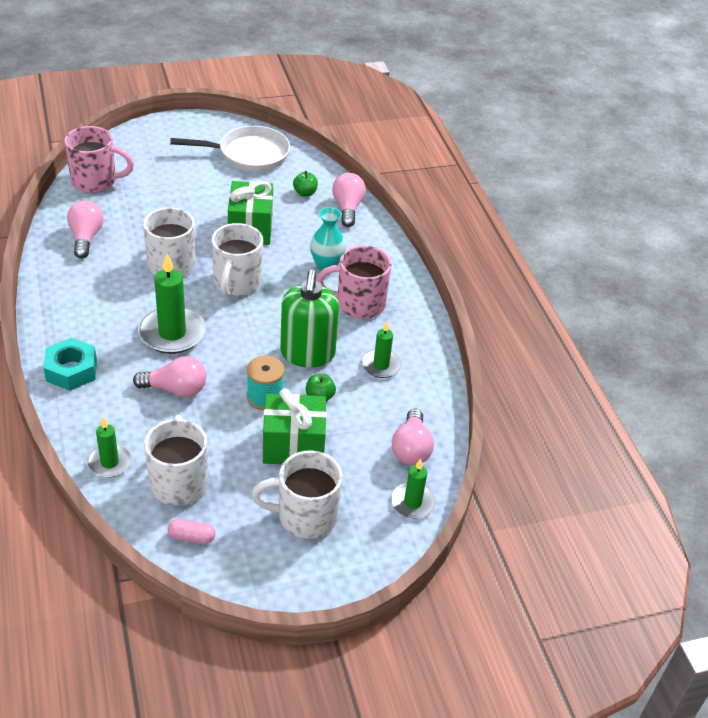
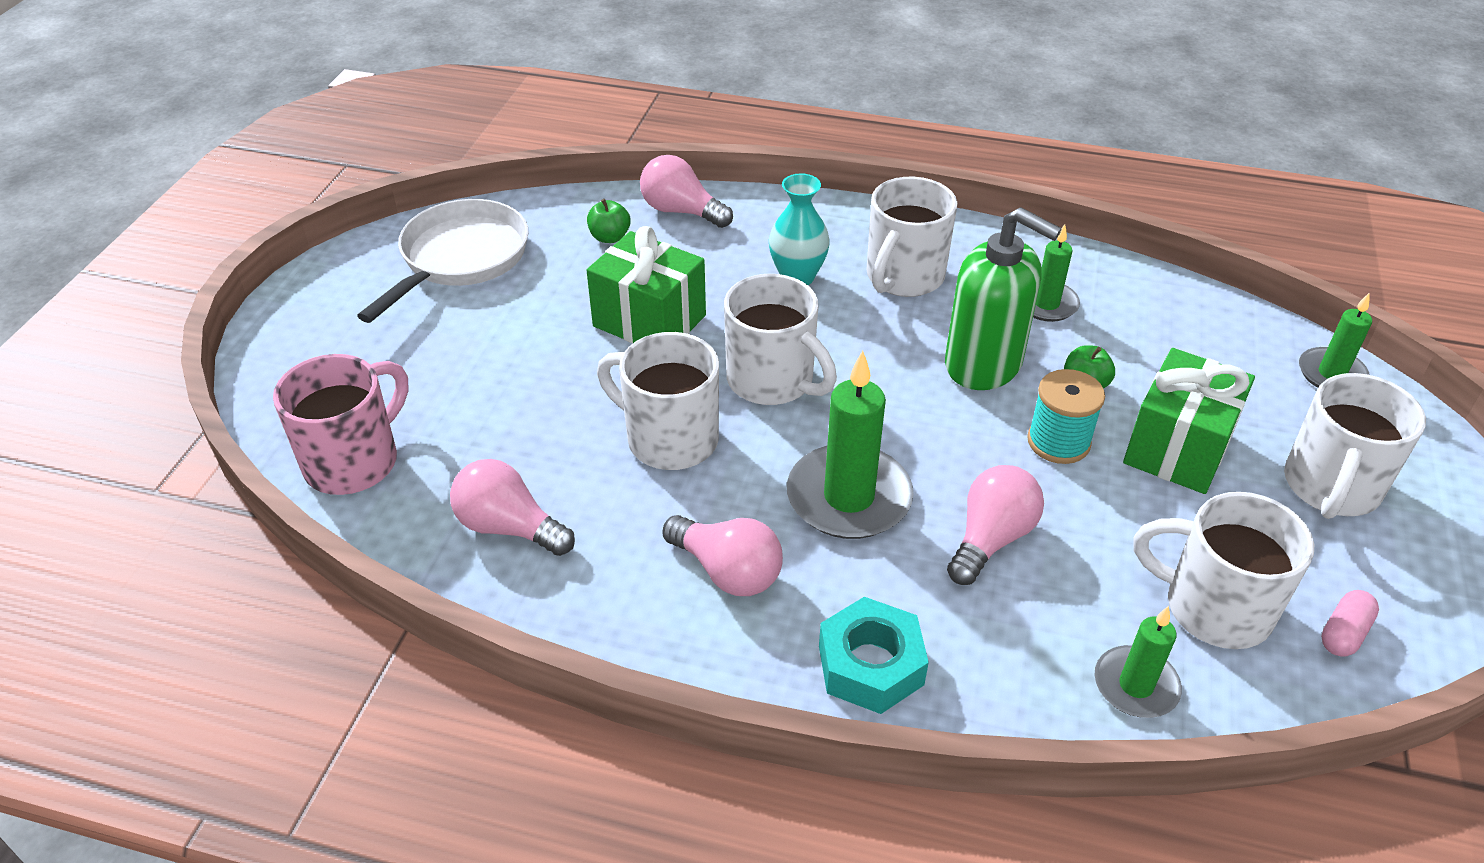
camera: 55 degrees left, 0 degrees up
(358, 304) = (903, 277): pink mug -> white mug
(411, 449) = (1227, 338): pink light bulb -> pink light bulb (727, 571)

